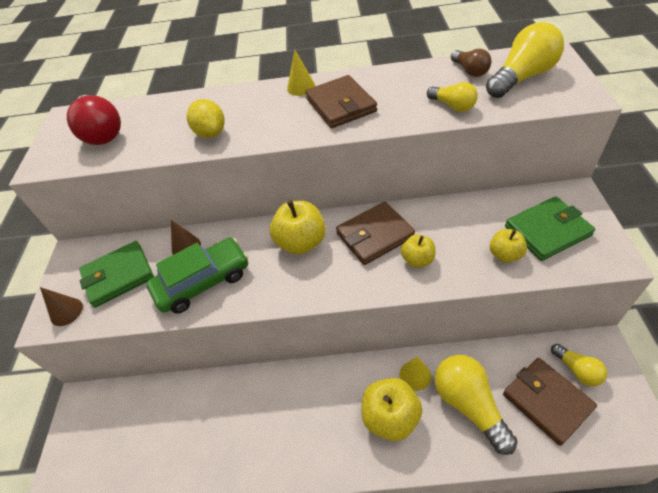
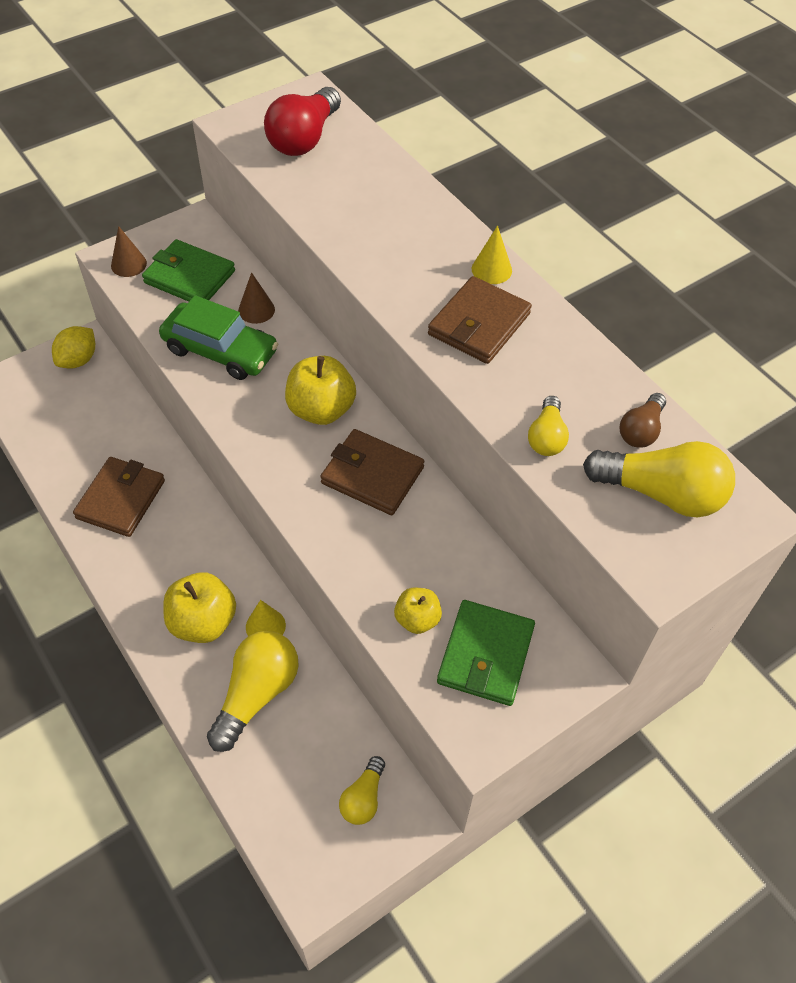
camera: 50 degrees right, 5 degrees up
(211, 133) = (356, 231): yellow lemon -> yellow lemon (78, 360)
(417, 260) = (359, 532): yellow apple -> none
(547, 231) = (485, 655): green wallet -> green wallet turned 75 degrees clockwise
(547, 401) = (302, 774): brown wallet -> brown wallet (121, 499)

